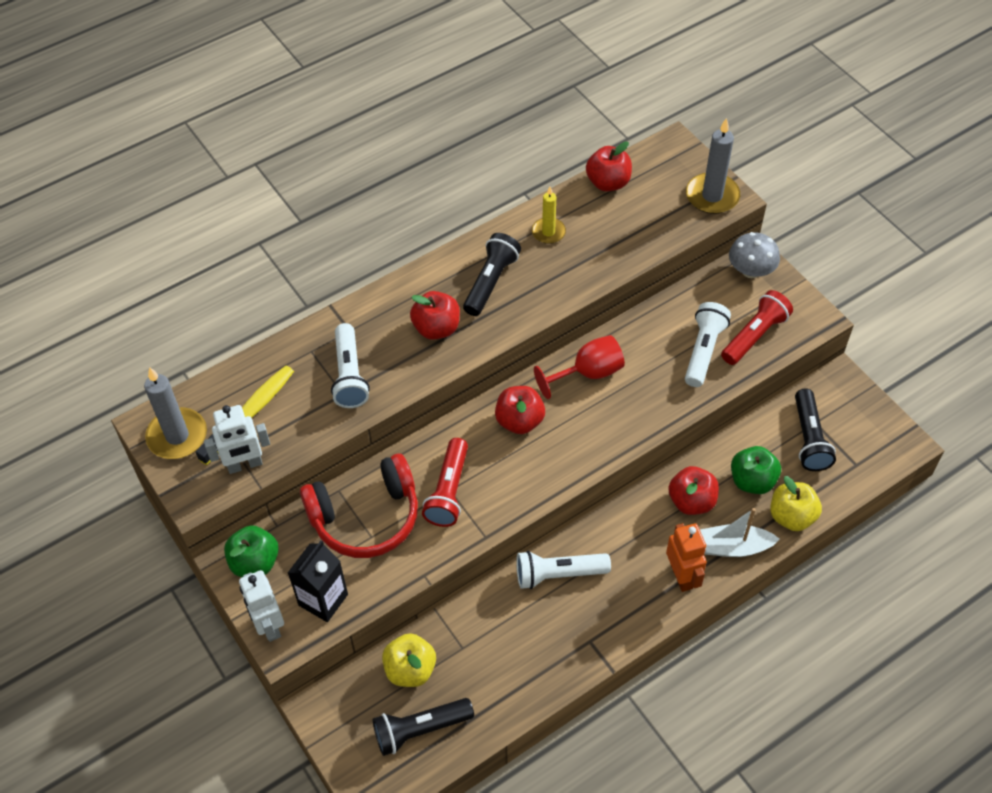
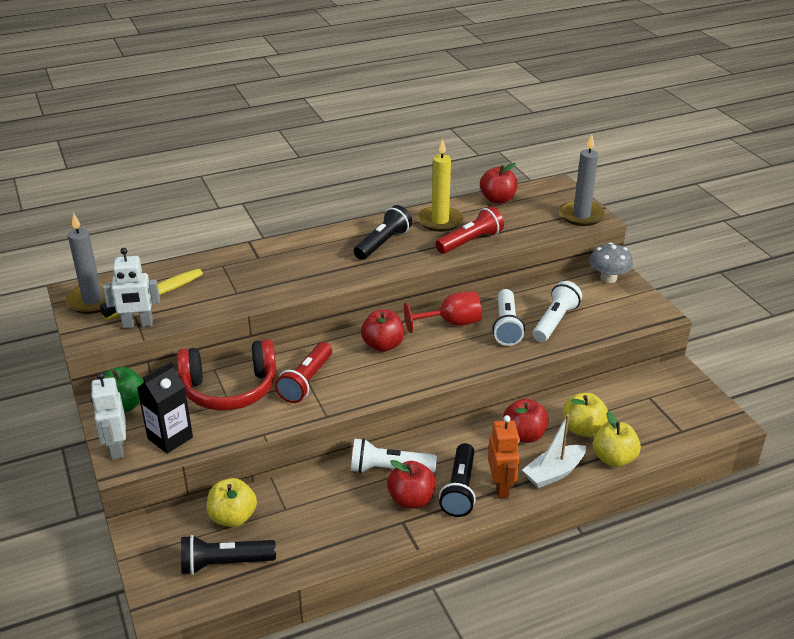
camera: 10 degrees right, 20 degrees down
(349, 375) = (247, 282): white flashlight -> white flashlight (506, 326)
(436, 328) = (328, 264): red apple -> red apple (411, 500)
(548, 232) = (440, 221): yellow candle -> yellow candle, size x1.62
(732, 547) = (553, 473): white boat -> white boat turned 45 degrees counterclockwise
(752, 481) = (583, 429): green apple -> yellow apple
(754, 336) = (602, 318): red flashlight -> red flashlight (470, 241)
(809, 438) = (641, 407): black flashlight -> black flashlight (460, 489)

